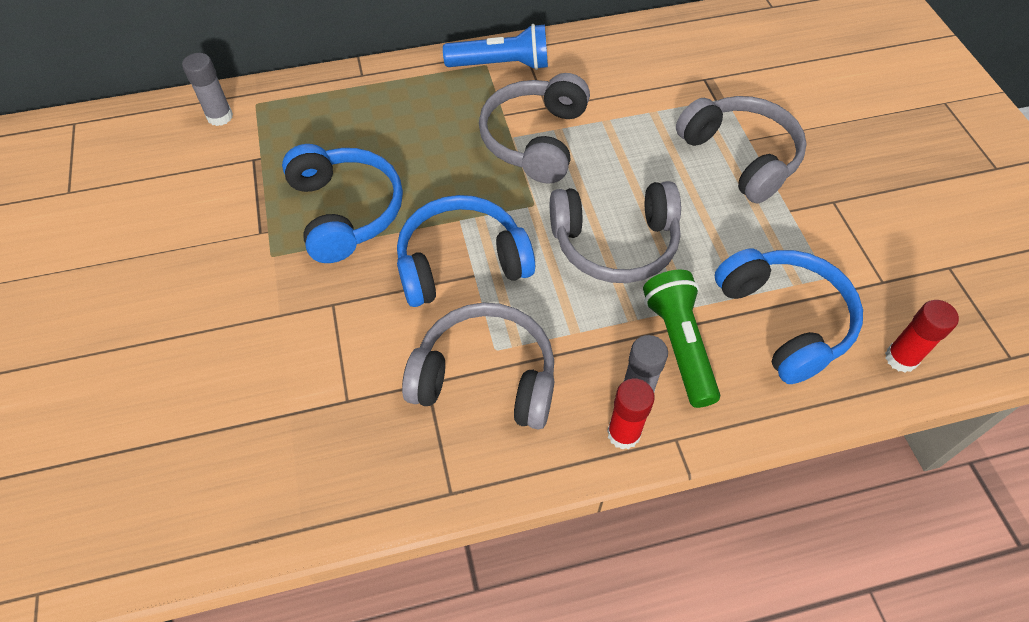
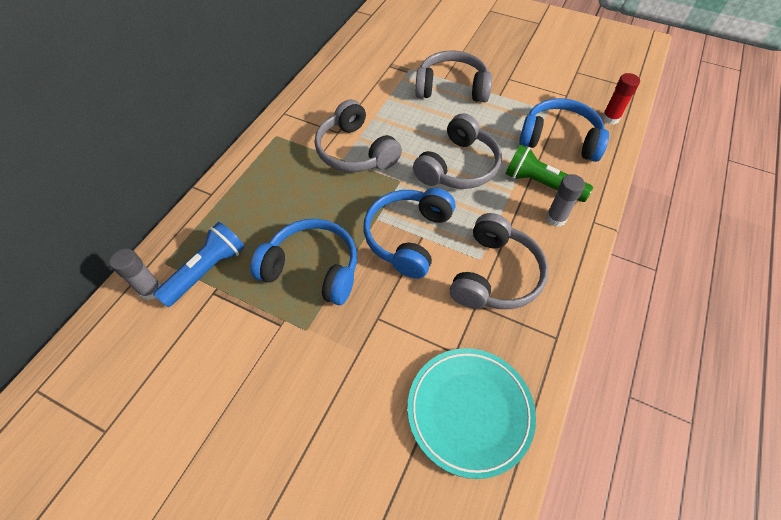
camera: 50 degrees left, 0 degrees up
(285, 457) = (469, 411): none -> turquoise plate
(486, 377) = (495, 275): grey headphones -> grey headphones turned 150 degrees clockwise
(501, 65) = (284, 130): blue flashlight -> blue flashlight (207, 271)
(623, 434) = (575, 239): red glue stick -> none

